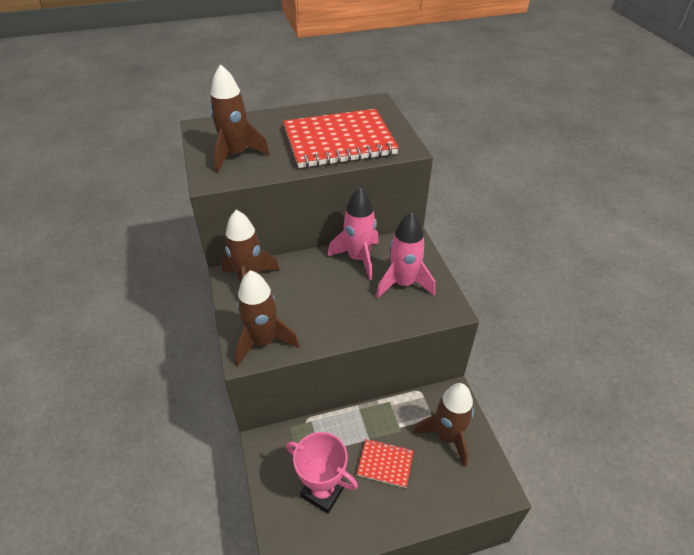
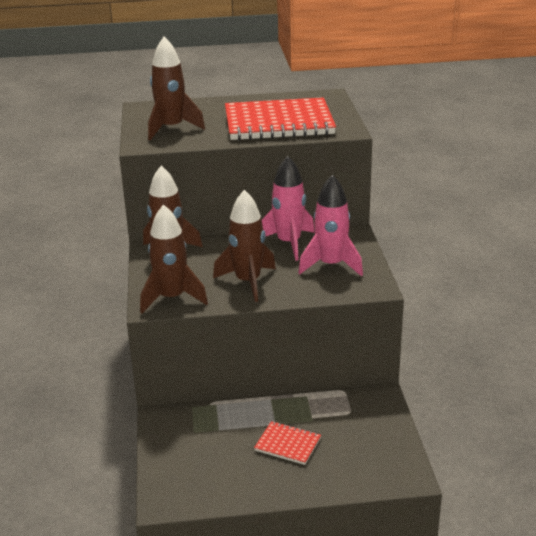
camera: 10 degrees right, 15 degrees down
(323, 491) = (214, 459): pink trophy -> none
(447, 436) = (363, 429): brown rocket -> brown rocket (248, 282)

